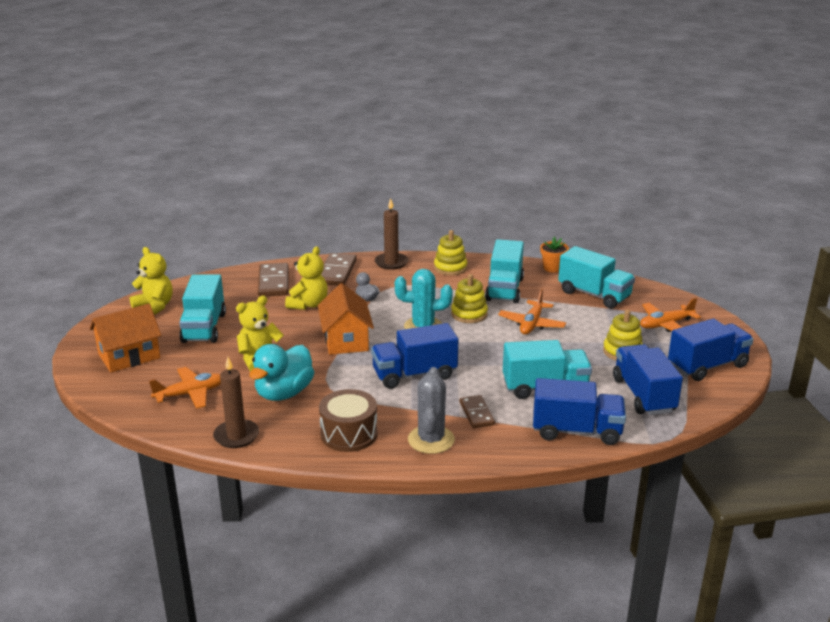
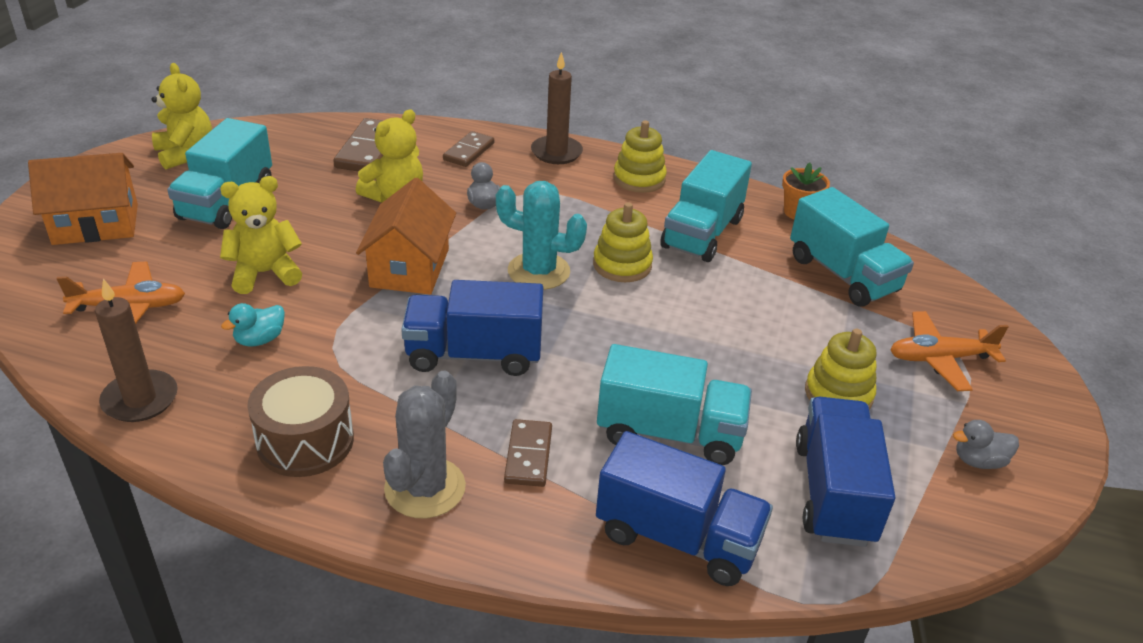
camera: 15 degrees right, 10 degrees up
(284, 393) = (260, 339): turquoise duck -> turquoise duck, size x0.49
(336, 272) = (468, 151): brown domino -> brown domino, size x0.64
(531, 324) = (712, 305): orange plane -> none
(707, 366) = (978, 461): blue truck -> grey duck

